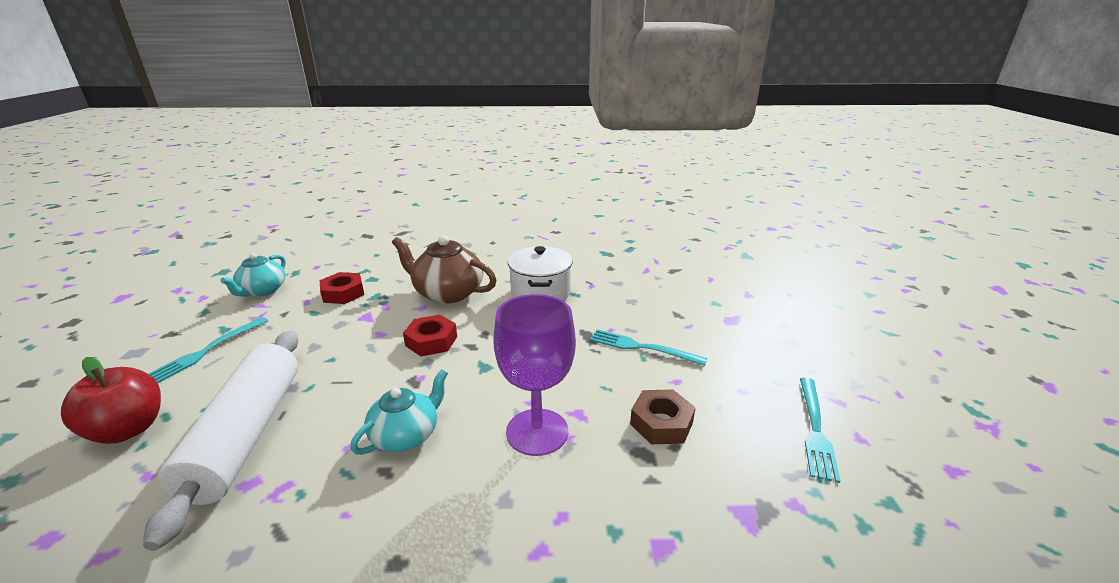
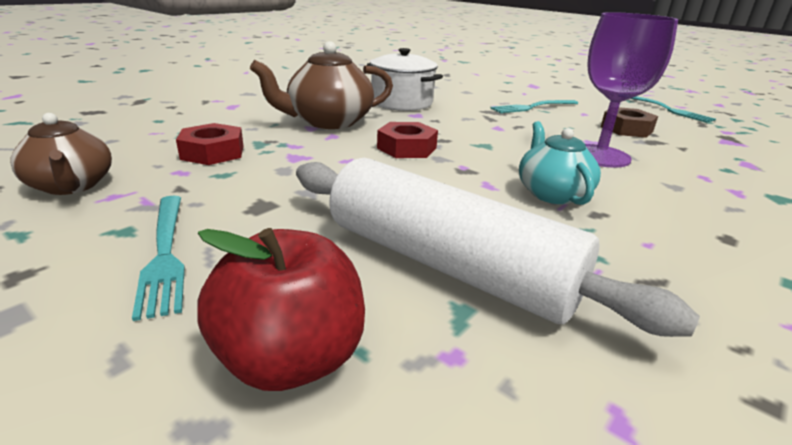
camera: 50 degrees left, 0 degrees up
(262, 291) = (71, 186): turquoise teapot -> brown teapot

